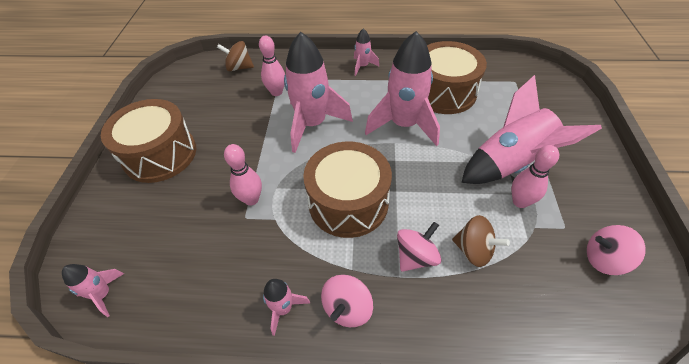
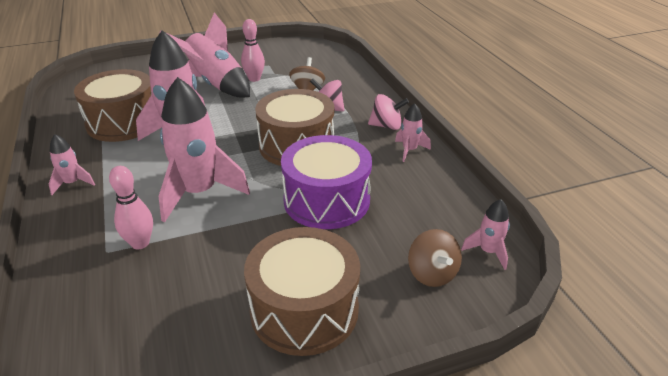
camera: 115 degrees left, 15 degrees down
(239, 67) = (75, 312): brown spinning top -> brown spinning top (432, 274)
(251, 199) = (326, 200): pink bowling pin -> purple drum
(604, 259) = (286, 54): pink spinning top -> none

